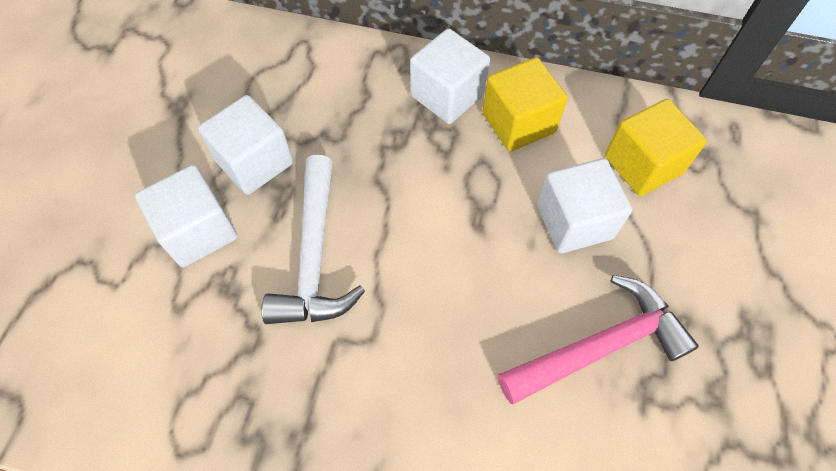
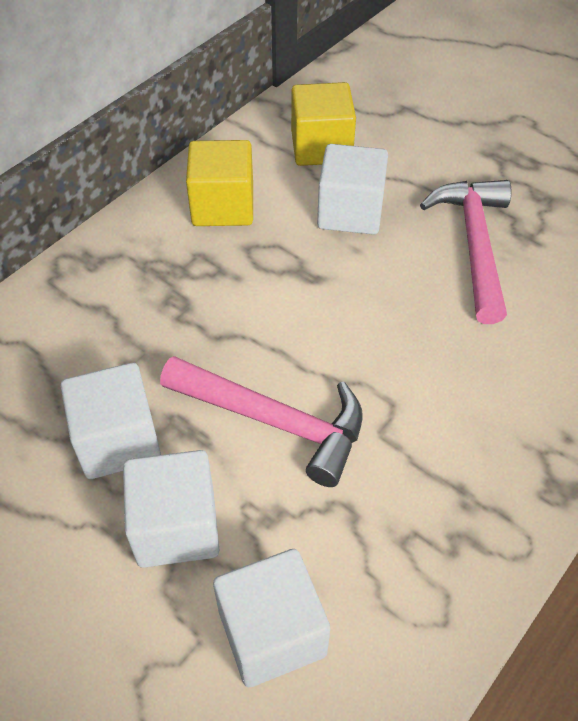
camera: 65 degrees left, 10 degrees down
(314, 255) = (274, 421): white hammer -> pink hammer
(447, 95) = (152, 244): white cube -> white cube (272, 632)

